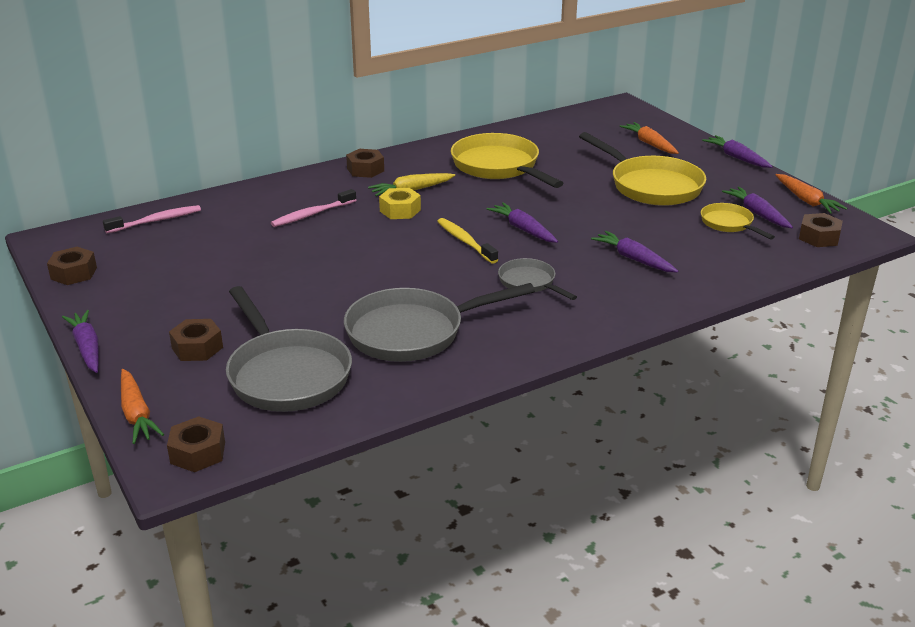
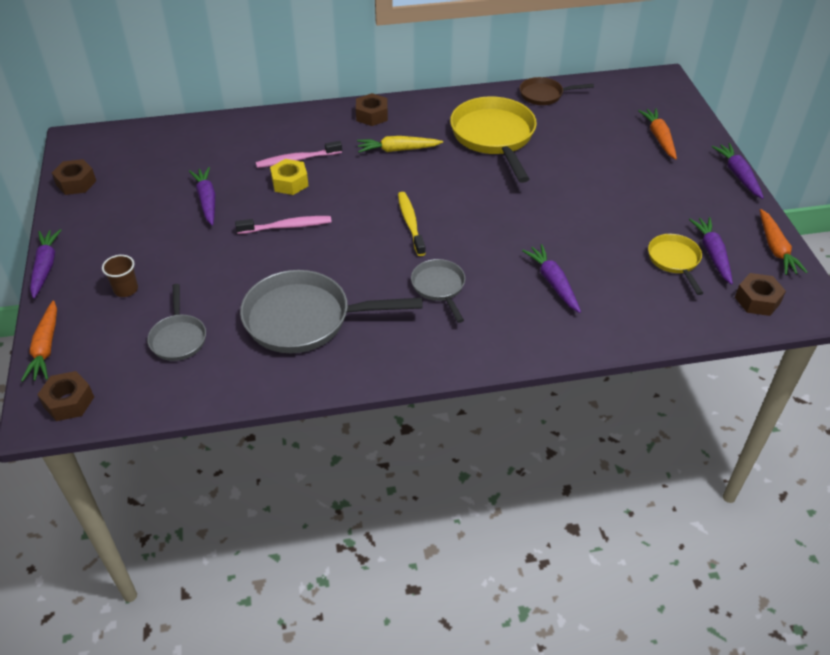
camera: 20 degrees right, 15 degrees up
(156, 221) = (167, 138): pink toothbrush -> pink toothbrush (287, 226)
(197, 348) = (126, 289): brown nut -> brown cup
(287, 374) = (178, 338): grey pan -> grey pan, size x0.53
(400, 210) = (374, 172): yellow nut -> yellow nut (290, 183)
(523, 130) = (544, 95): none -> brown pan
(523, 229) = (471, 221): purple carrot -> purple carrot (207, 200)
(651, 186) = (627, 193): yellow pan -> none

